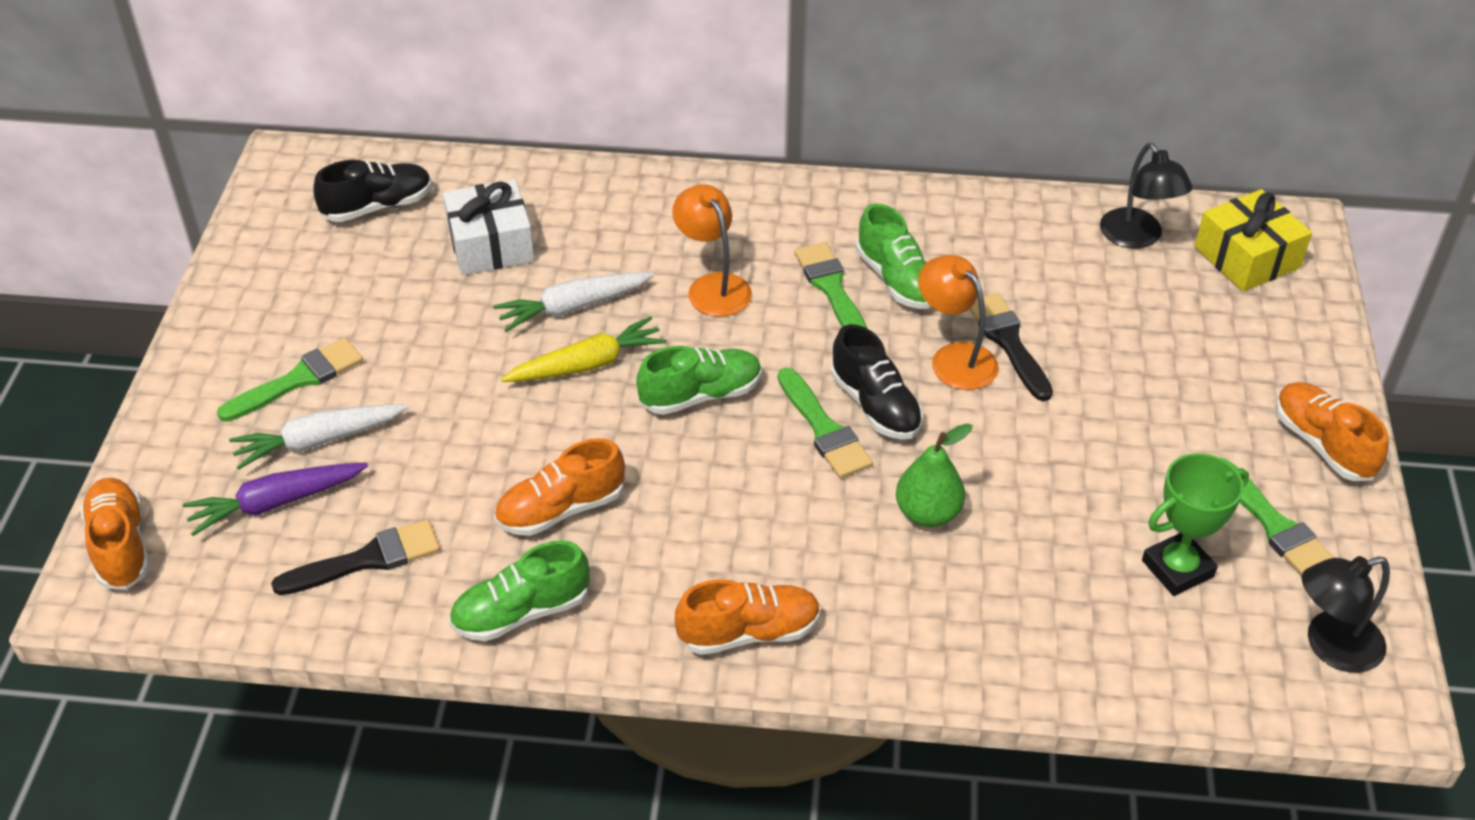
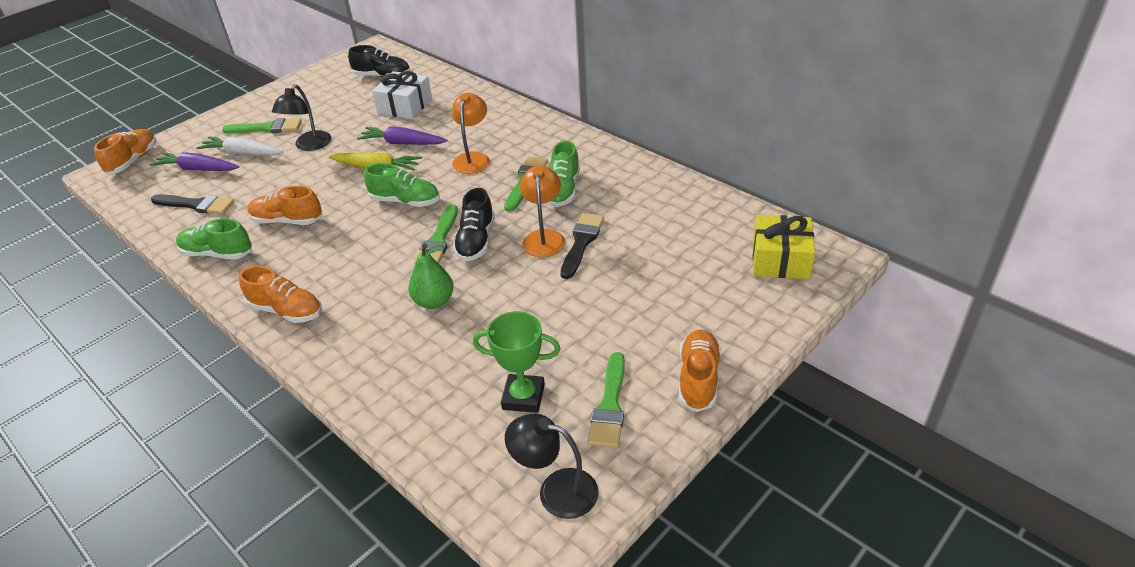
camera: 40 degrees right, 5 degrees down
(573, 308) = (403, 143): white carrot -> purple carrot
(1137, 237) = (723, 222): black lamp -> black lamp (309, 145)

